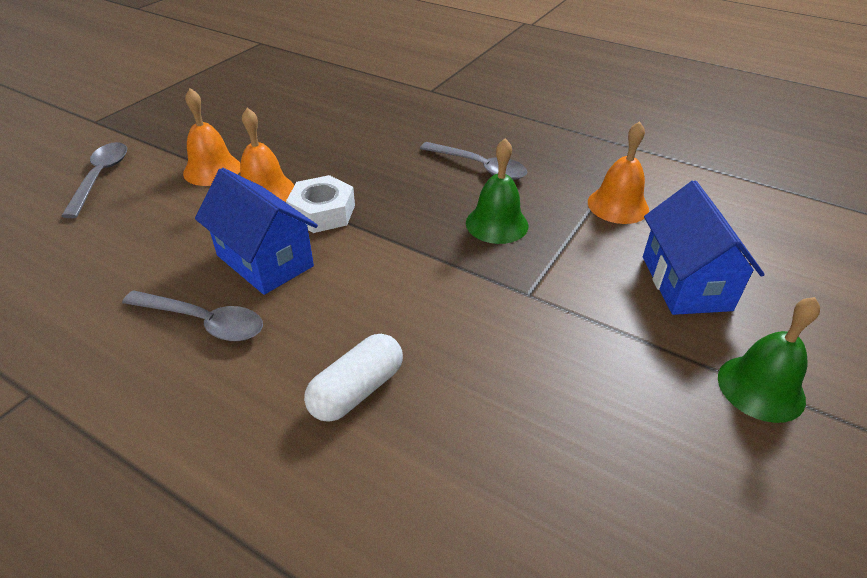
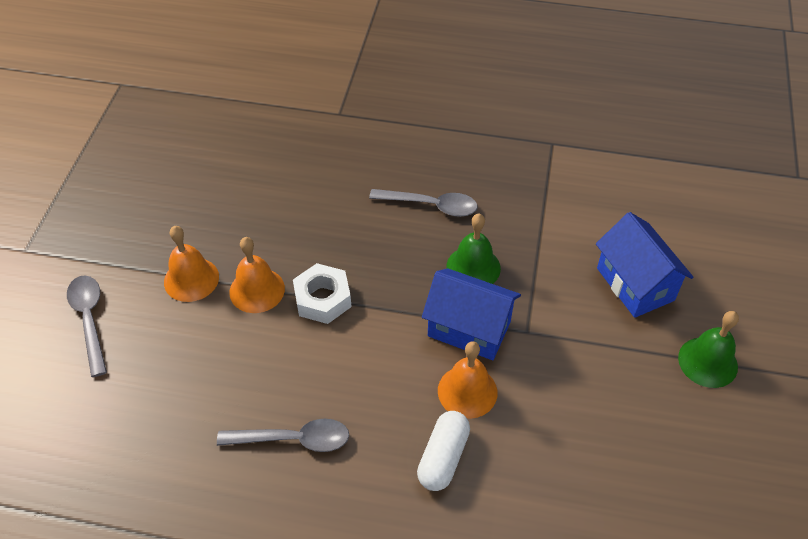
camera: 20 degrees left, 10 degrees up
(265, 261) = (305, 366): blue house -> blue house (469, 329)
(618, 205) = (560, 217): orange bell -> orange bell (467, 391)

